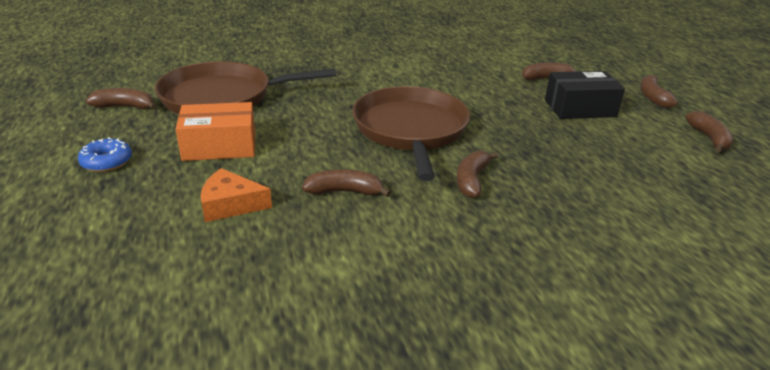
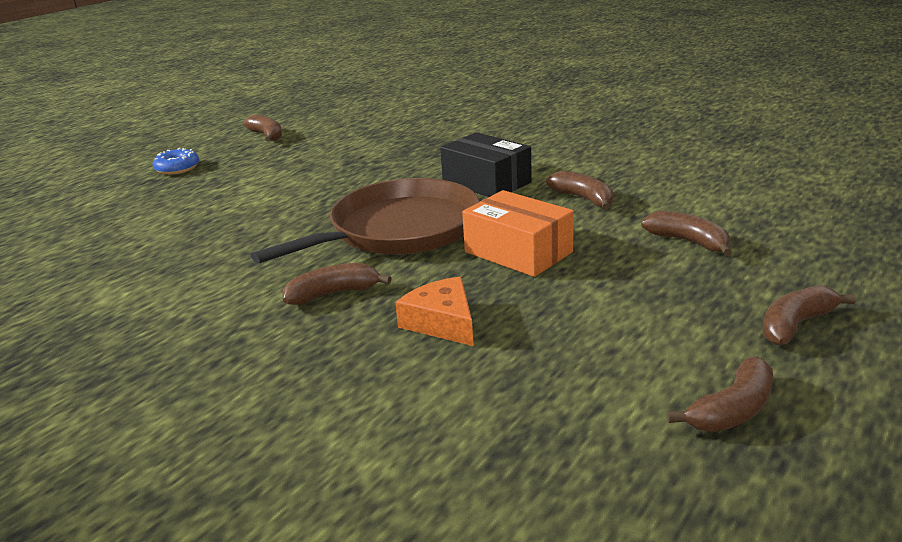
camera: 55 degrees right, 5 degrees down
(219, 146) = (249, 184): orange box -> orange box (518, 252)
(222, 97) = (336, 149): brown pan -> none
(230, 205) = (162, 225): orange cheese -> orange cheese (442, 322)
(344, 192) = (234, 252): brown banana -> brown banana (583, 199)
(580, 108) = (636, 288): black box -> black box (486, 182)

